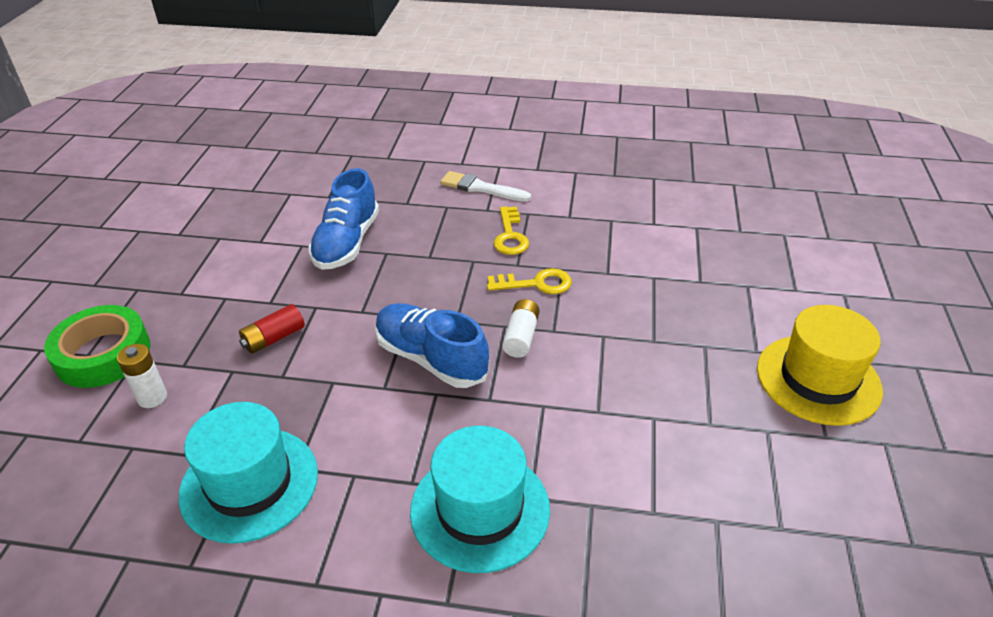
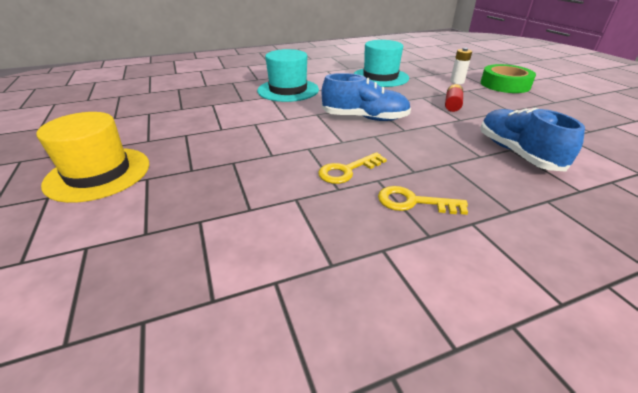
camera: 150 degrees right, 5 degrees down
(481, 188) = (520, 250): white brush -> none
(510, 236) = (413, 202): yellow key -> yellow key turned 45 degrees counterclockwise
(521, 336) = (325, 139): white battery -> none

